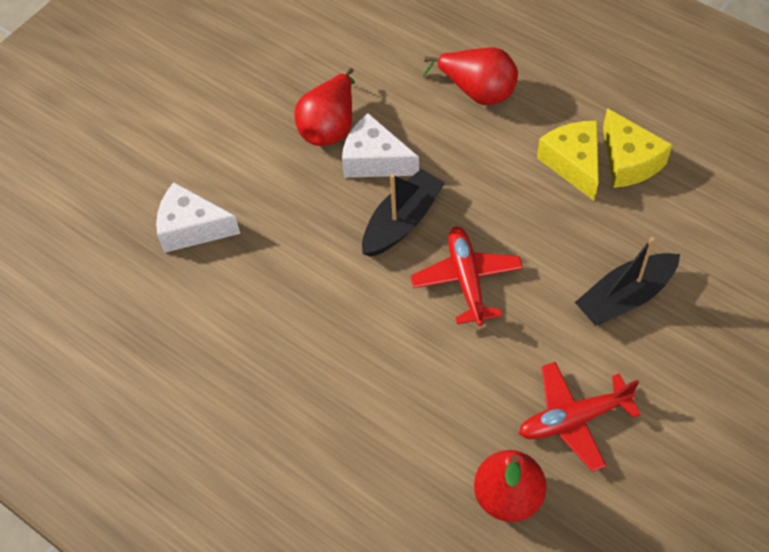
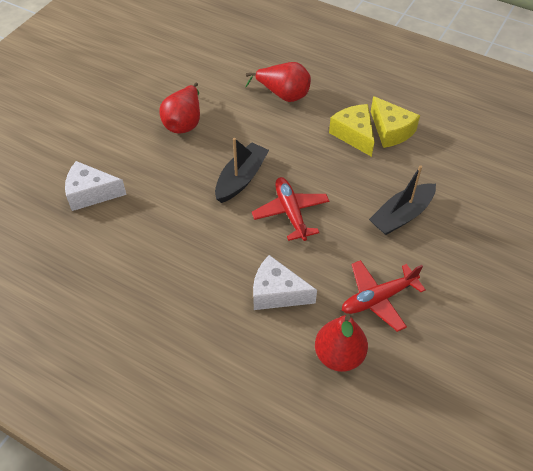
camera: 10 degrees left, 5 degrees down
(374, 160) = (218, 141): white cheese -> white cheese (277, 293)

